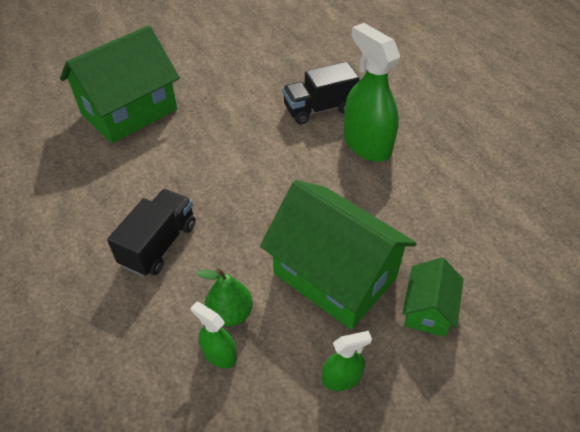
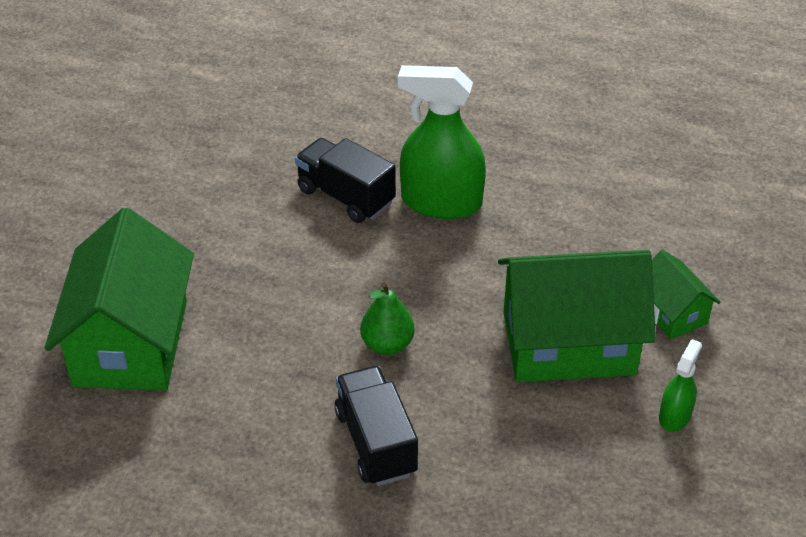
camera: 45 degrees left, 5 degrees down
(219, 354) = (561, 481): green spray bottle -> none
(230, 313) = (526, 444): green pear -> green pear (387, 344)
(319, 109) = (345, 196): black truck -> black truck turned 105 degrees clockwise

